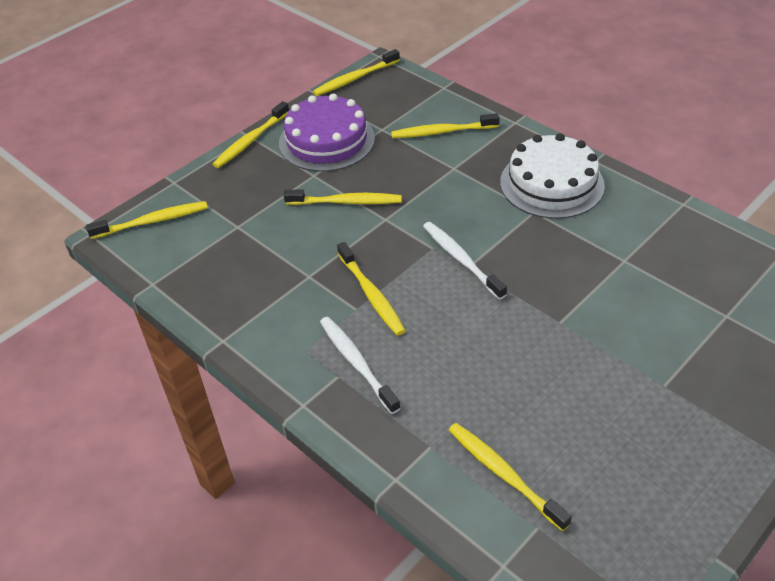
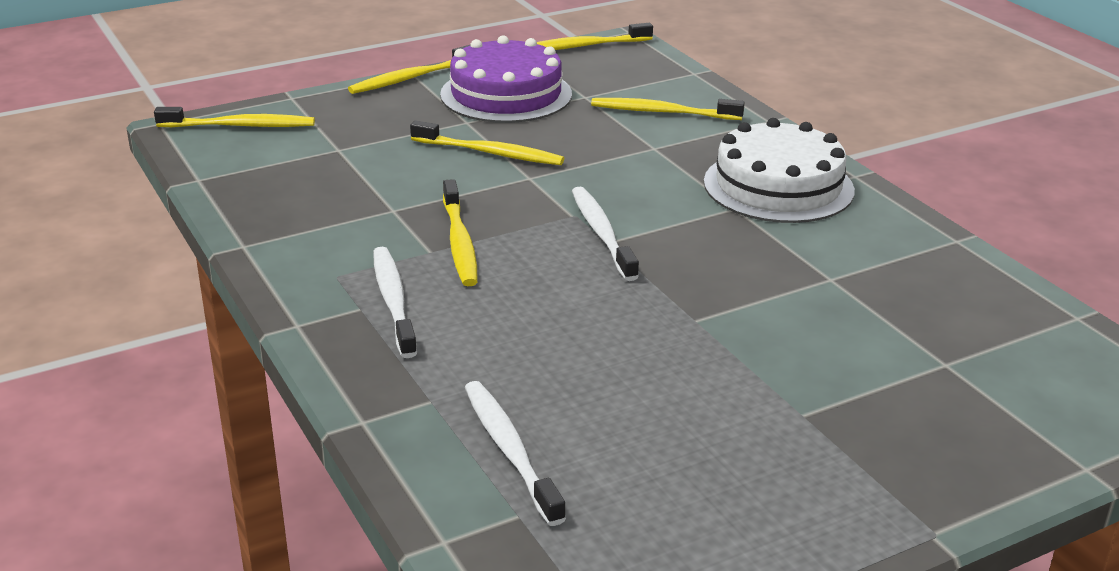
camera: 15 degrees right, 15 degrees down
(504, 474) = (510, 451): yellow toothbrush -> white toothbrush

